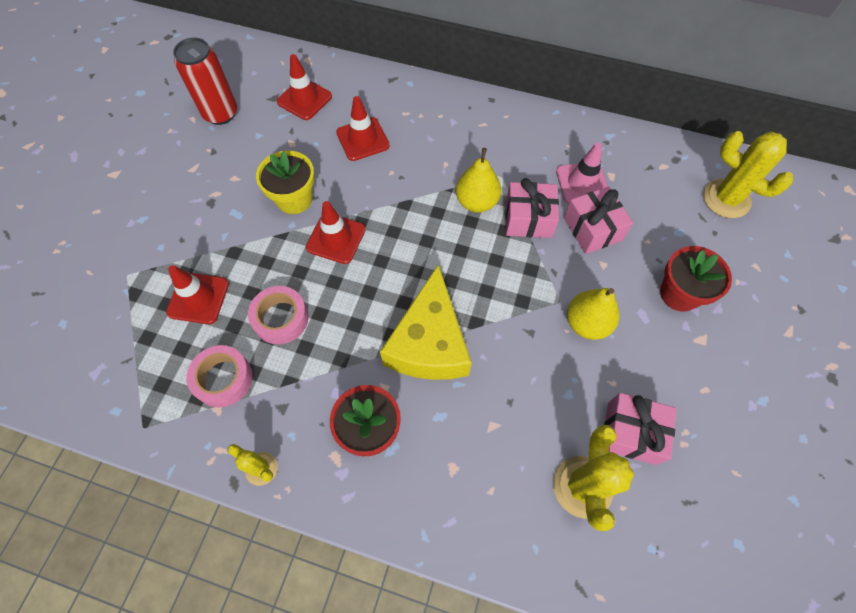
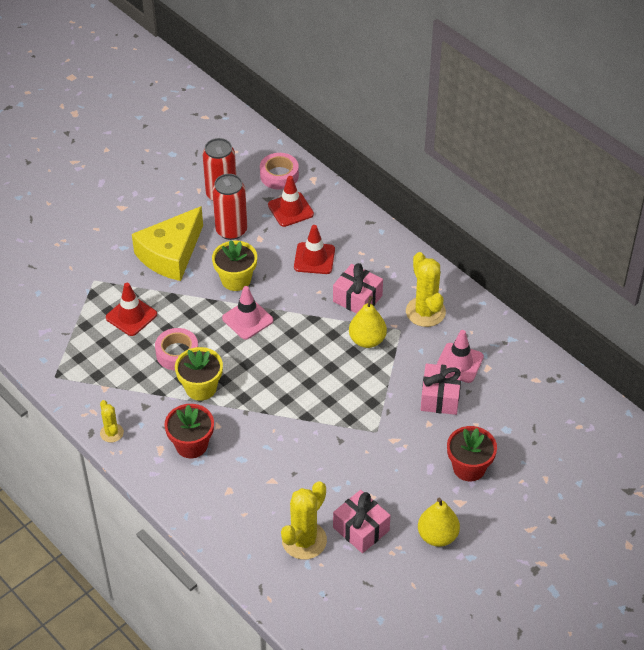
camera: 30 degrees right, 15 degrees down
(223, 379) = (118, 372): pink tape -> pink tape (279, 175)
(255, 147) = (231, 230): none -> red can
(335, 348) = (201, 388): none -> yellow flower pot
(336, 238) = (247, 319): red traffic cone -> pink traffic cone
(429, 342) = (266, 414): yellow cheese -> yellow cheese (171, 254)
(528, 219) = (397, 369): pink gift -> pink gift (357, 298)
(586, 323) = (384, 453): yellow pear -> yellow pear (437, 536)
(726, 199) = (565, 424): yellow cactus -> yellow cactus (425, 312)

